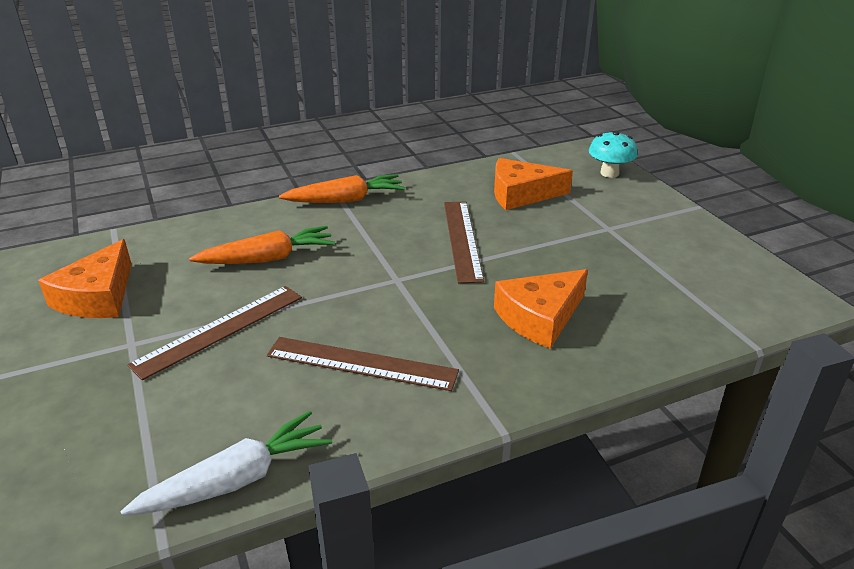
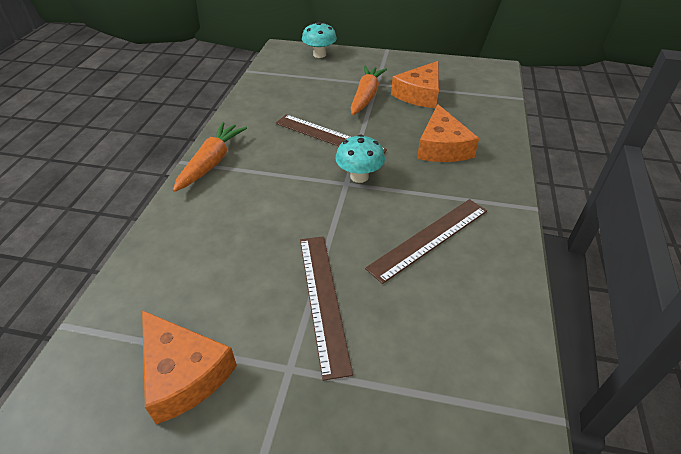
camera: 55 degrees left, 10 degrees up
(237, 480) = (514, 351): white carrot -> none
(268, 258) = (248, 235): orange carrot -> orange carrot (366, 96)
(416, 283) = (359, 176): none -> turquoise mushroom
(521, 194) = (303, 92): orange cheese -> orange cheese (420, 94)

